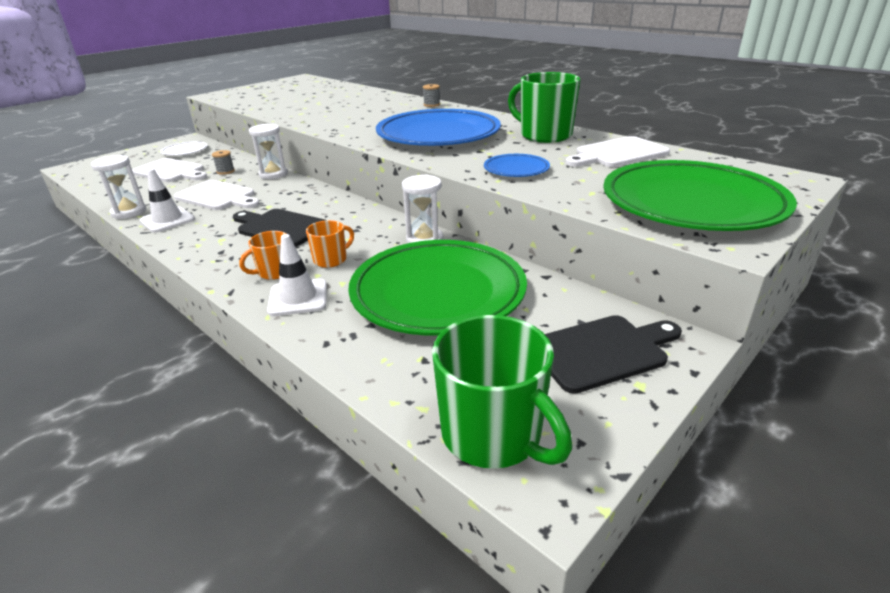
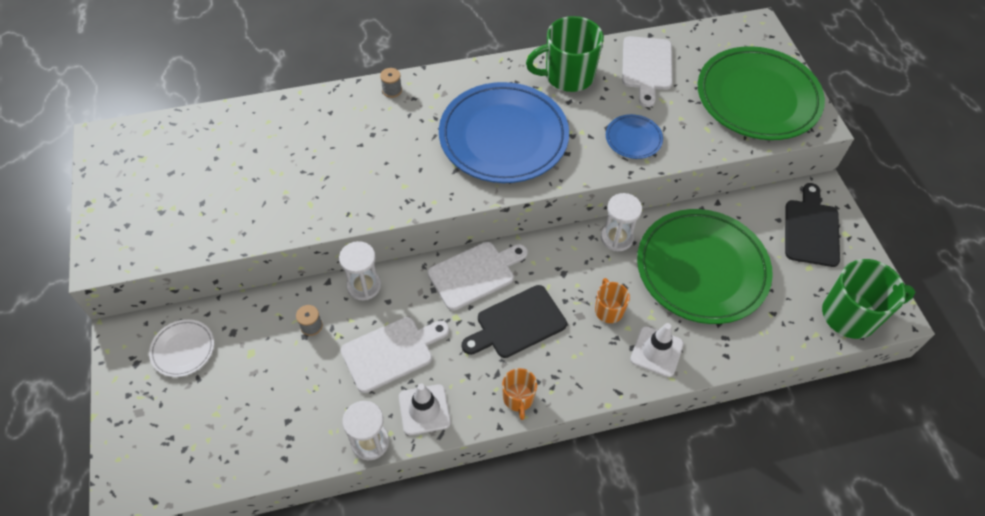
camera: 60 degrees left, 25 degrees up
(170, 171) = (257, 380): white cutting board -> white cutting board (475, 274)
(274, 272) = (604, 354): orange mug -> orange mug (518, 398)

